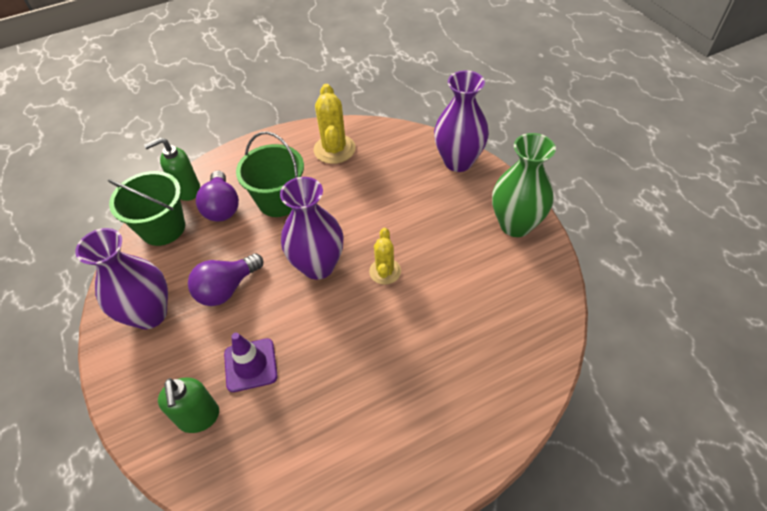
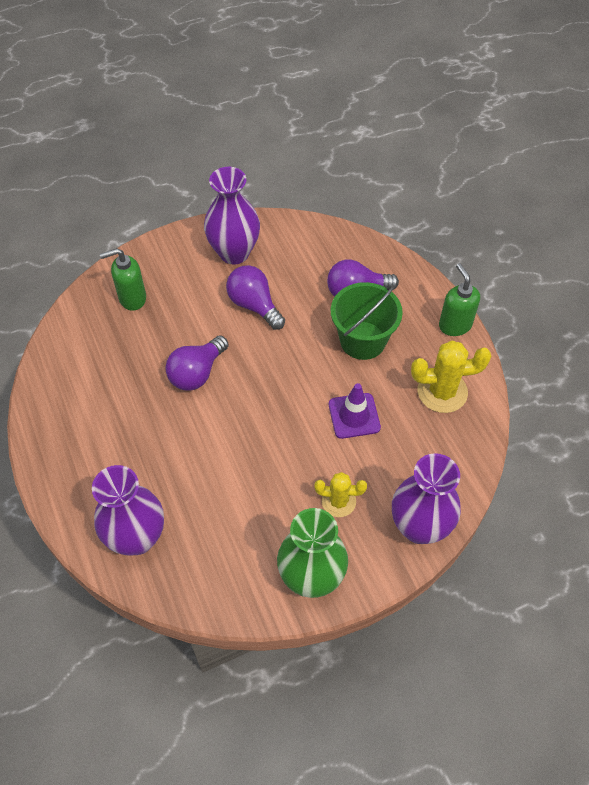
camera: 90 degrees right, 5 degrees up
(163, 228) = (331, 248): green bucket -> none
(187, 190) = (381, 261): green soap dispenser -> green soap dispenser (455, 325)
(250, 365) = (172, 329): purple traffic cone -> purple traffic cone (354, 416)
(311, 333) = (197, 373): none -> purple light bulb
(318, 266) = (272, 377): purple vase -> purple vase (137, 538)
(385, 271) = (259, 436): yellow cactus -> yellow cactus (338, 501)

